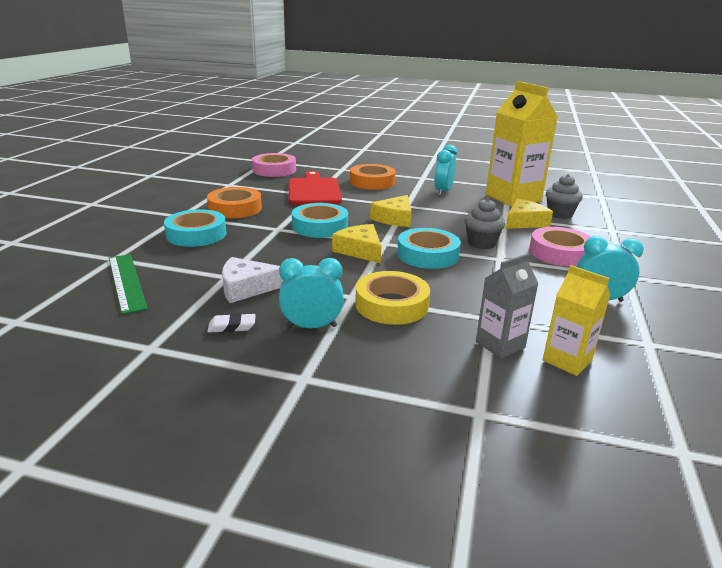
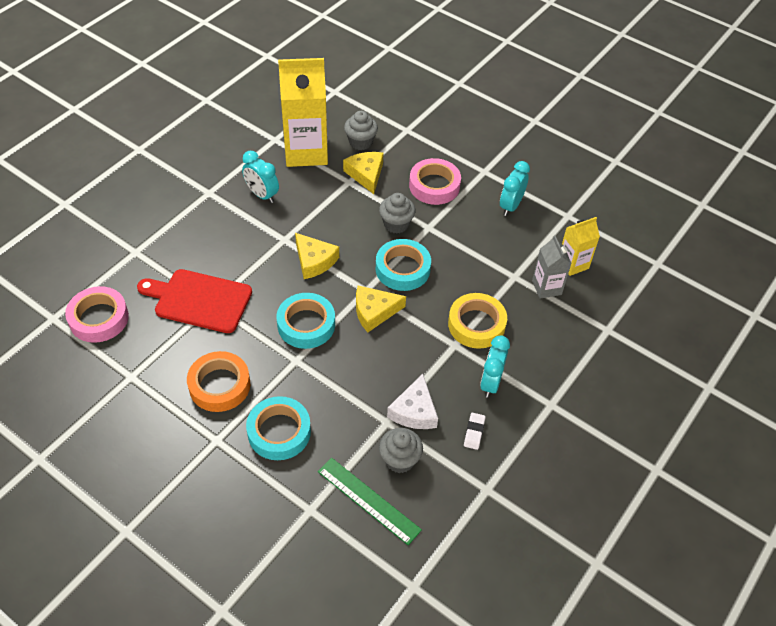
camera: 70 degrees left, 25 degrees up
(126, 282) = (368, 500): green ruler -> green ruler turned 45 degrees clockwise
(180, 289) = (399, 460): none -> grey cupcake
(372, 182) = (199, 240): orange tape -> none

